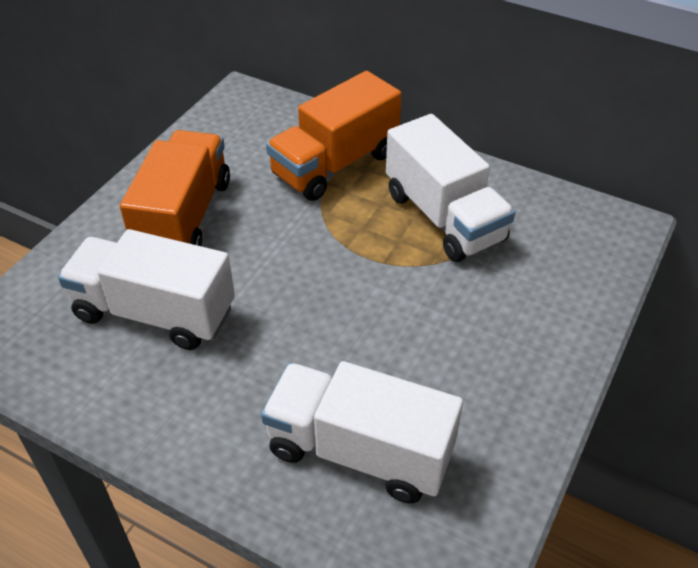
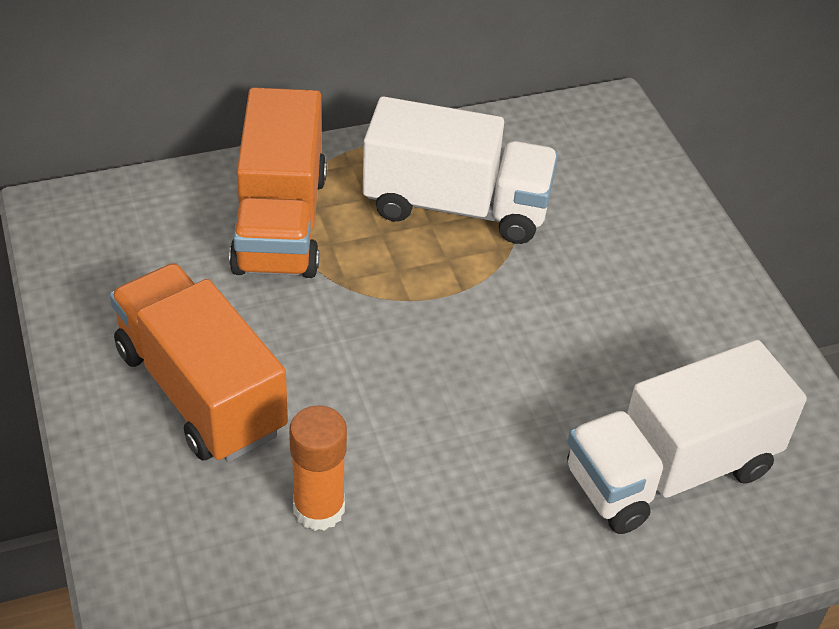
camera: 50 degrees left, 0 degrees up
(155, 313) = (319, 509): white truck -> orange glue stick

